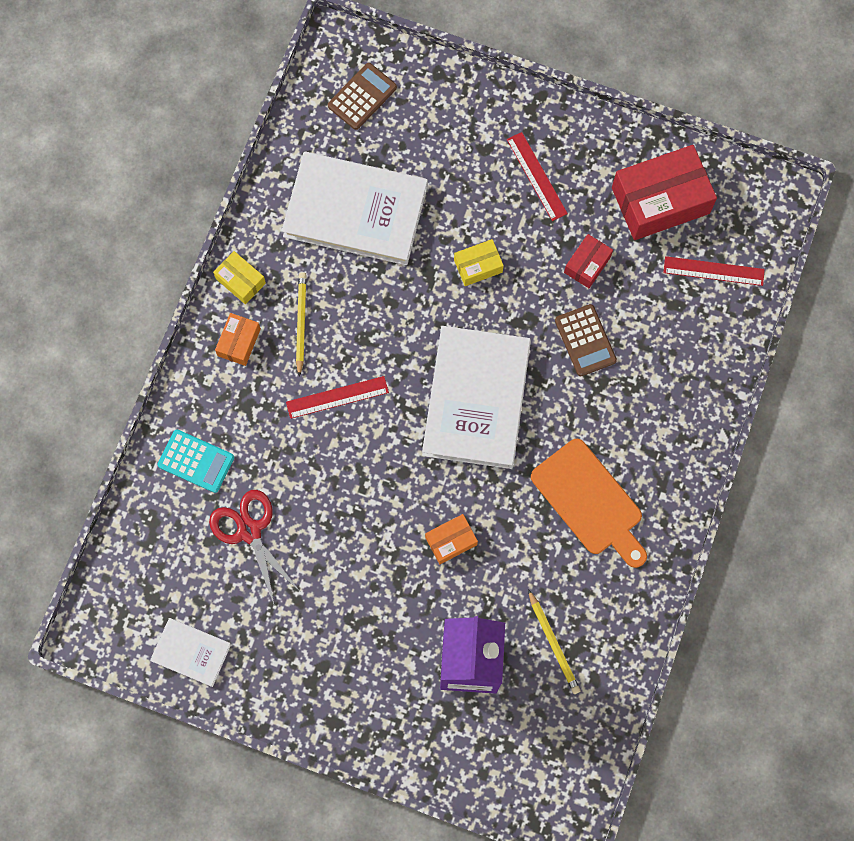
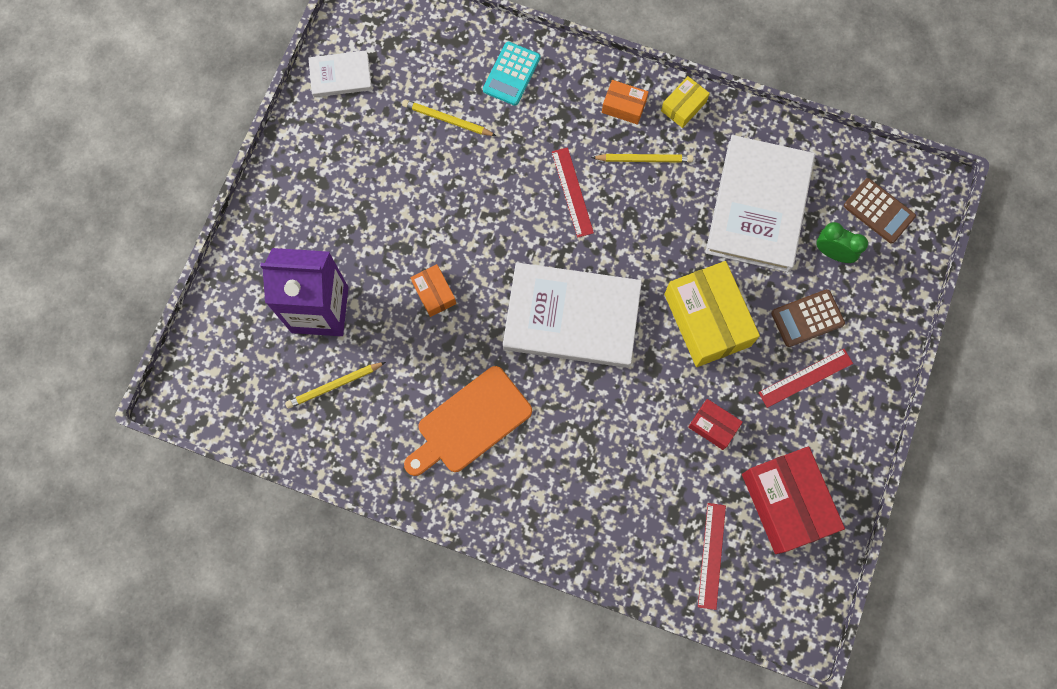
camera: 90 degrees right, 0 degrees up
(191, 652) = (340, 76): white book -> white book turned 60 degrees clockwise
(249, 531) = (447, 120): red scissors -> yellow pencil
(406, 143) = (832, 253): none -> green clock
(478, 266) = (707, 320): yellow box -> yellow box, size x2.03
(585, 340) = (633, 422): brown calculator -> brown calculator (807, 318)

